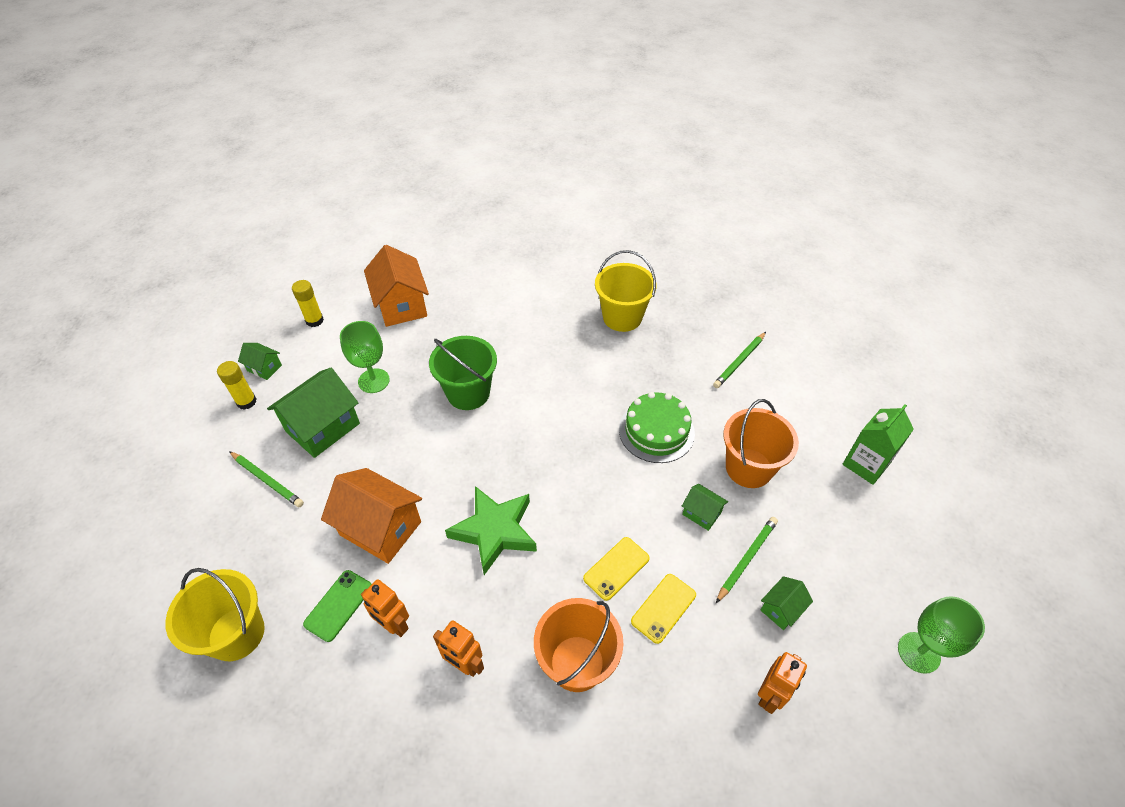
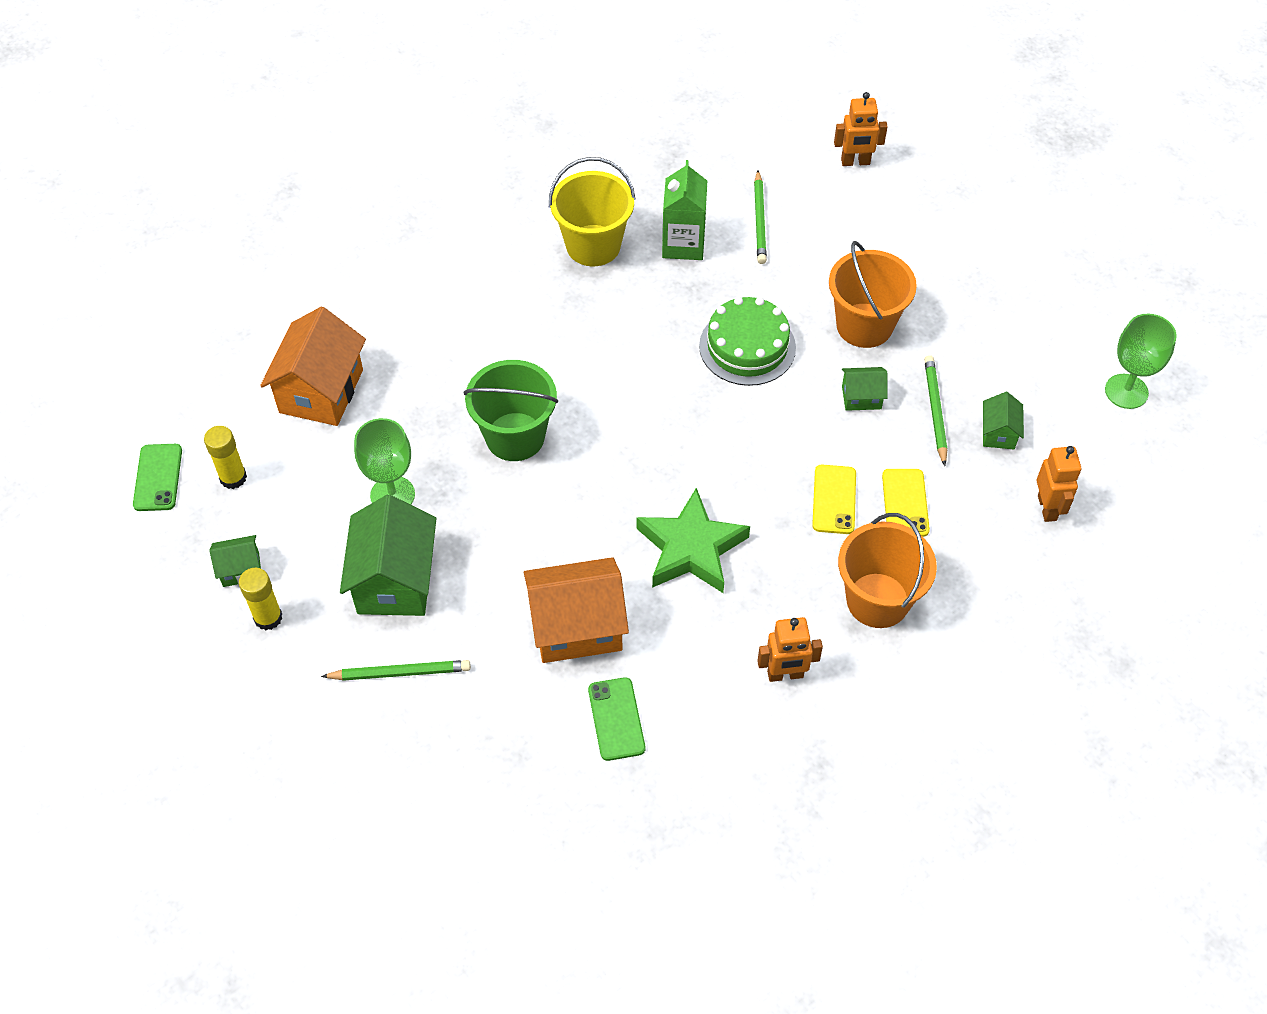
camera: 40 degrees left, 5 degrees up
(236, 634) = (546, 816): yellow bucket -> none
(284, 298) = (158, 477): none -> green phone
(394, 625) = (687, 694): orange robot -> orange robot (855, 162)
(401, 305) = (321, 391): orange house -> orange house turned 75 degrees clockwise
(865, 464) = (960, 252): green carton -> green carton (683, 244)

